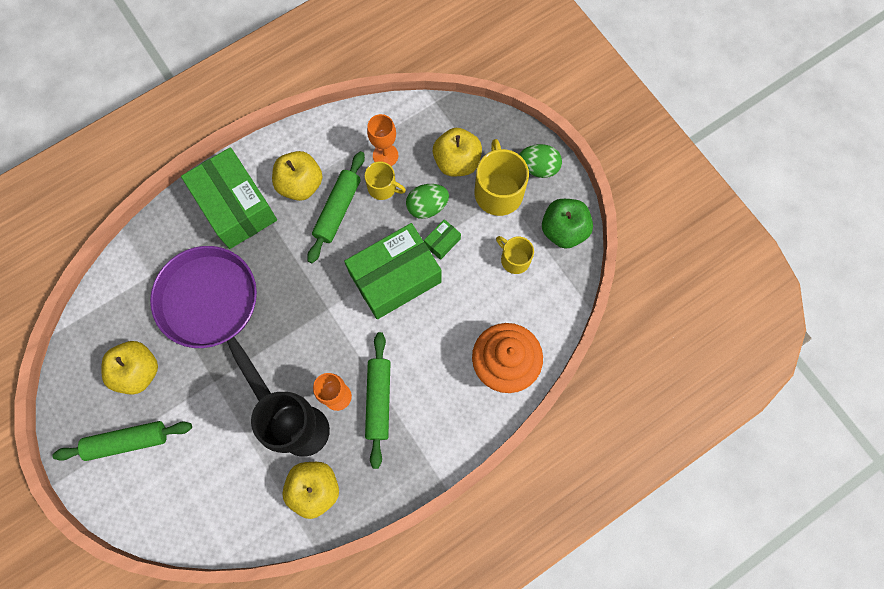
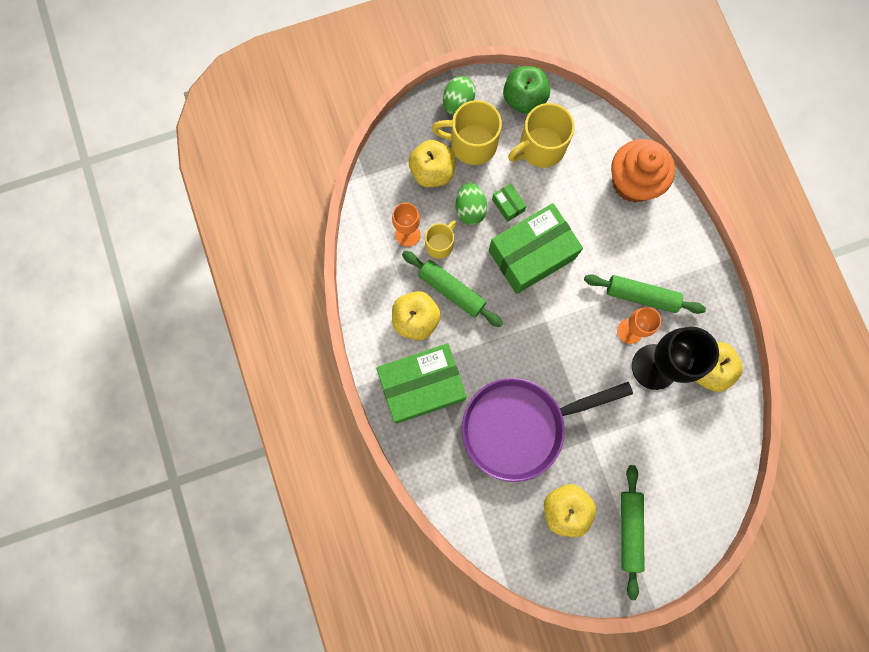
camera: 75 degrees left, 5 degrees up
(395, 277) = (531, 254): green box -> green box turned 75 degrees clockwise
(514, 259) = (540, 148): yellow mug -> yellow mug, size x1.70

